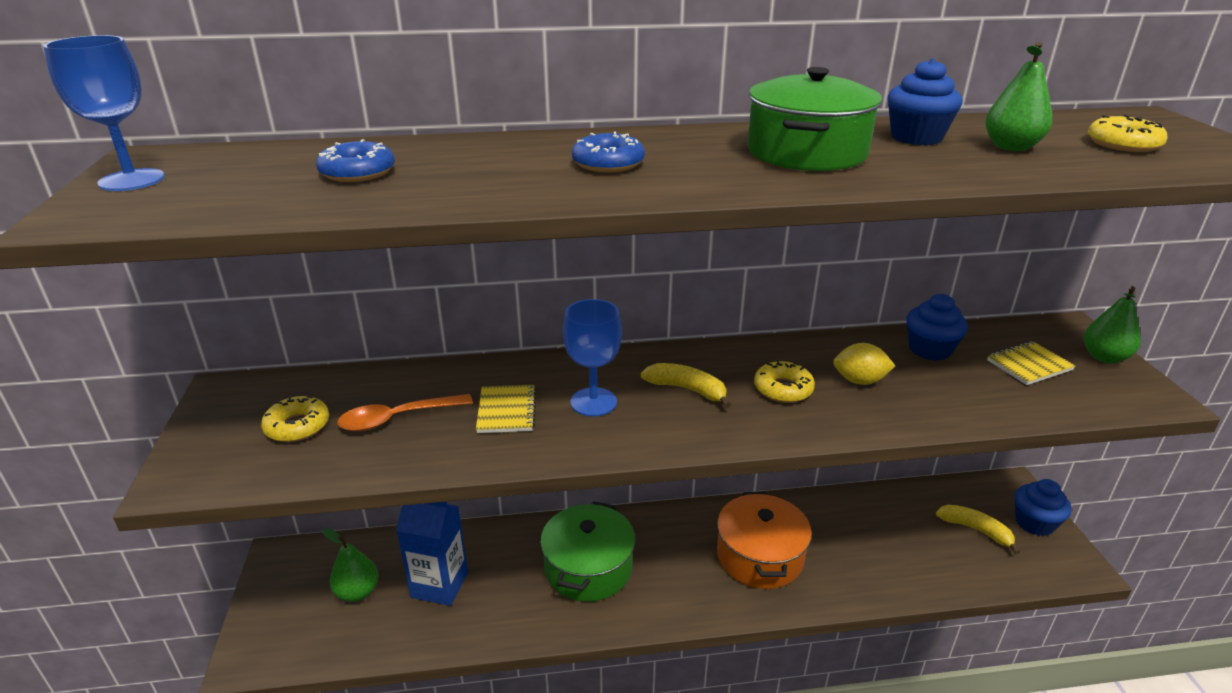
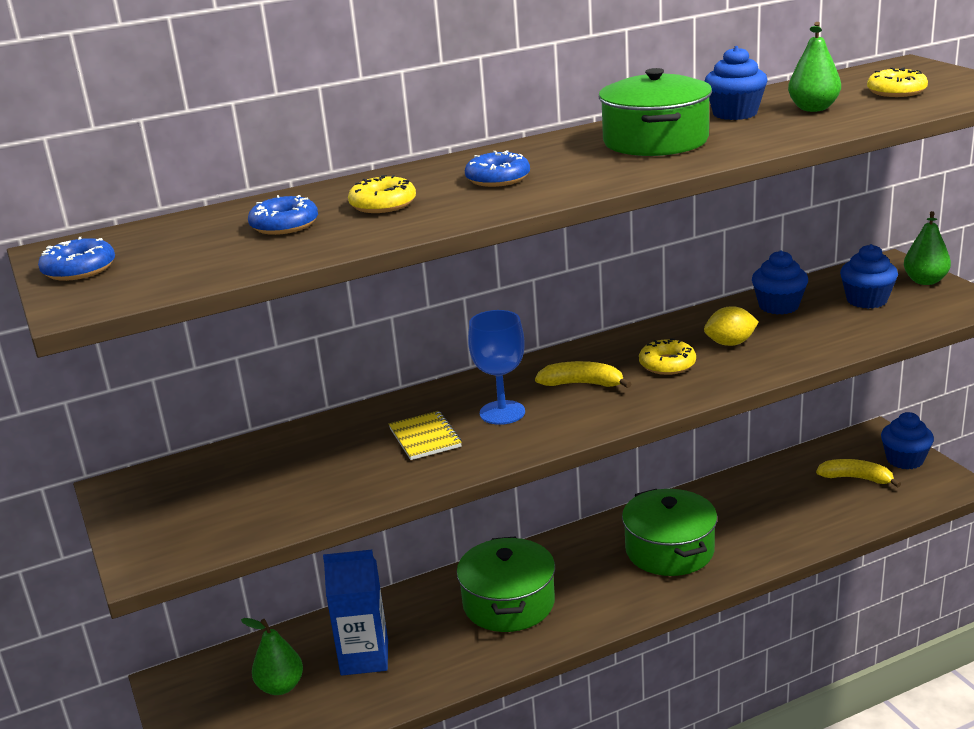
camera: 15 degrees left, 5 degrees down
(132, 180) = (79, 269): blue goblet -> blue donut
(297, 426) = (228, 496): yellow donut -> yellow donut (383, 204)
(397, 418) = (323, 468): orange spoon -> none
(759, 556) = (669, 550): orange pot -> green pot
(1029, 365) = (866, 300): yellow notebook -> blue cupcake

